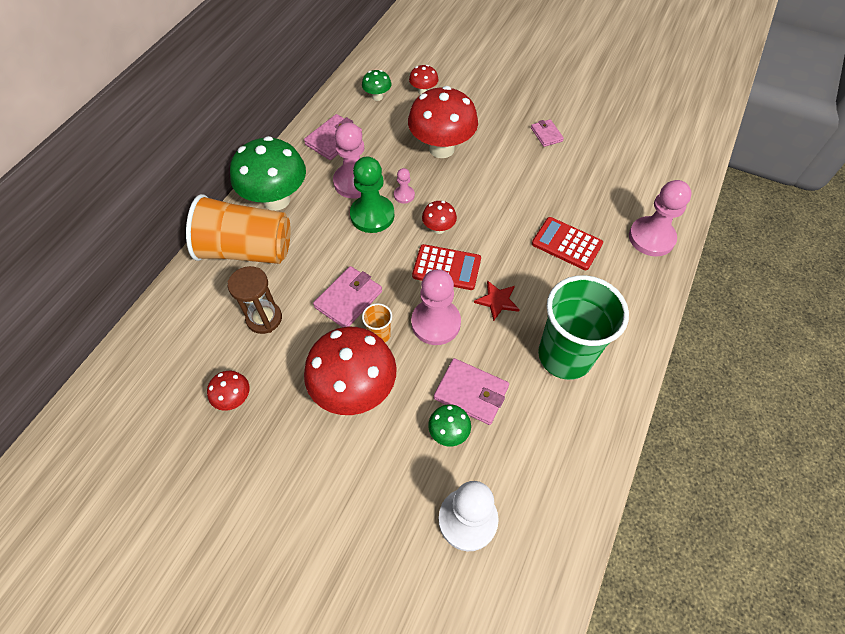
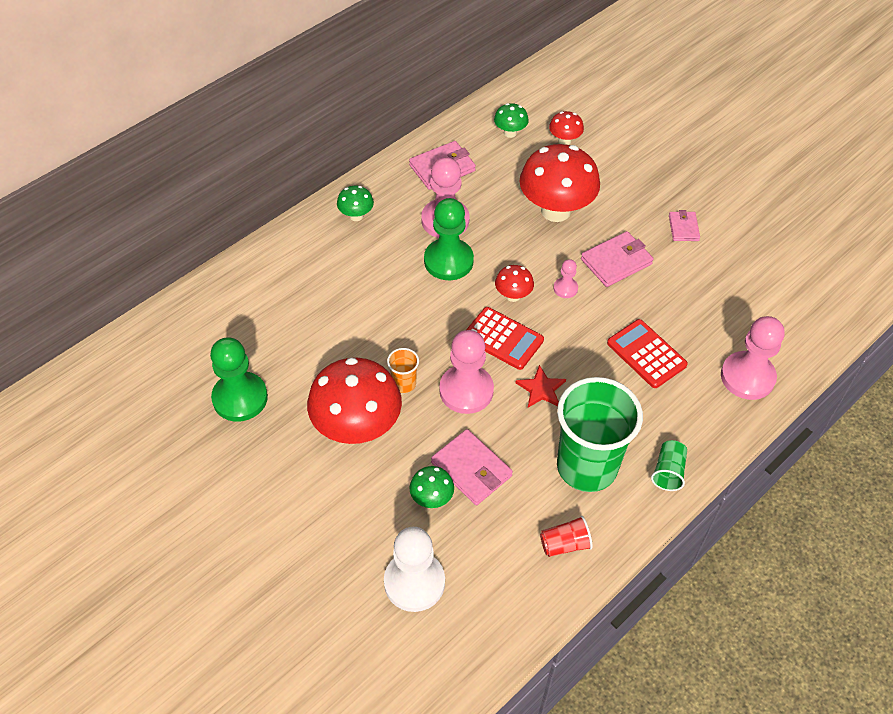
camera: 20 degrees right, 5 degrees down
(234, 399) = (240, 398): red mushroom -> green pawn
(247, 250) = (307, 259): orange cup -> none
(264, 318) = (297, 331): brown hourglass -> none
(276, 200) = (356, 216): green mushroom -> green mushroom, size x0.46
(348, 299) = (387, 339): pink wallet -> pink wallet (616, 262)
(404, 195) = (491, 250): pink pawn -> pink pawn (565, 288)
(579, 432) = (564, 544): none -> red cup
(631, 337) = (668, 472): none -> green cup

